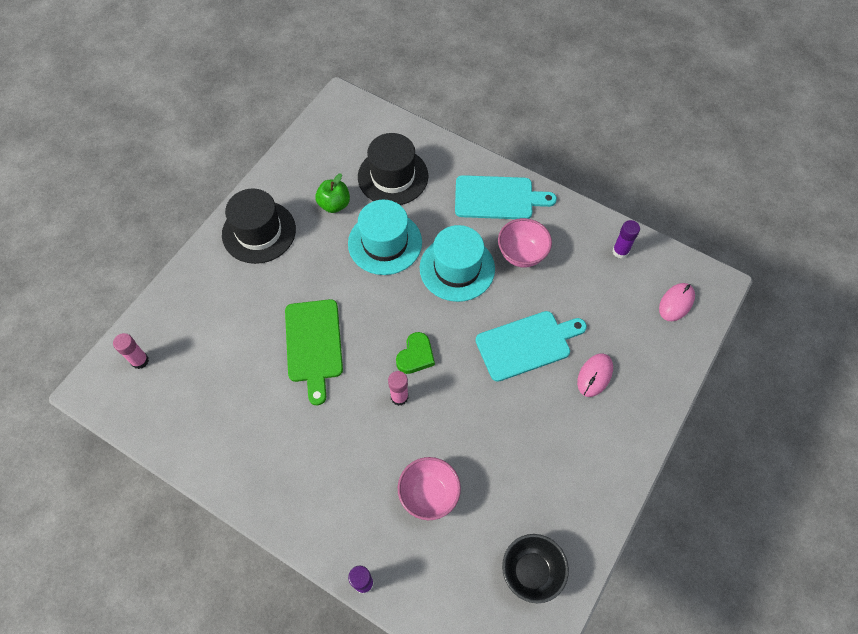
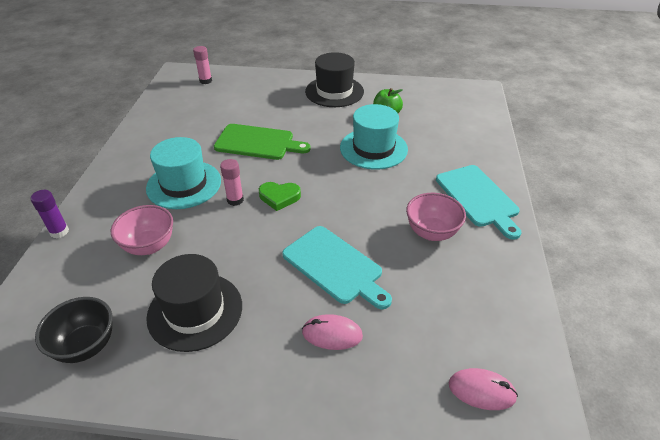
camera: 65 degrees right, 20 degrees down
(313, 345) = (258, 143): green cutting board -> green cutting board turned 135 degrees counterclockwise
(393, 176) = (439, 133): black hat -> black hat (195, 311)
(457, 268) = (382, 195): turquoise hat -> turquoise hat (184, 184)
(620, 251) = (504, 311): purple glue stick -> none

